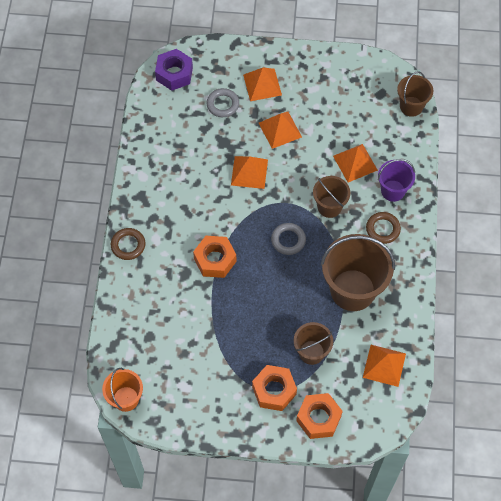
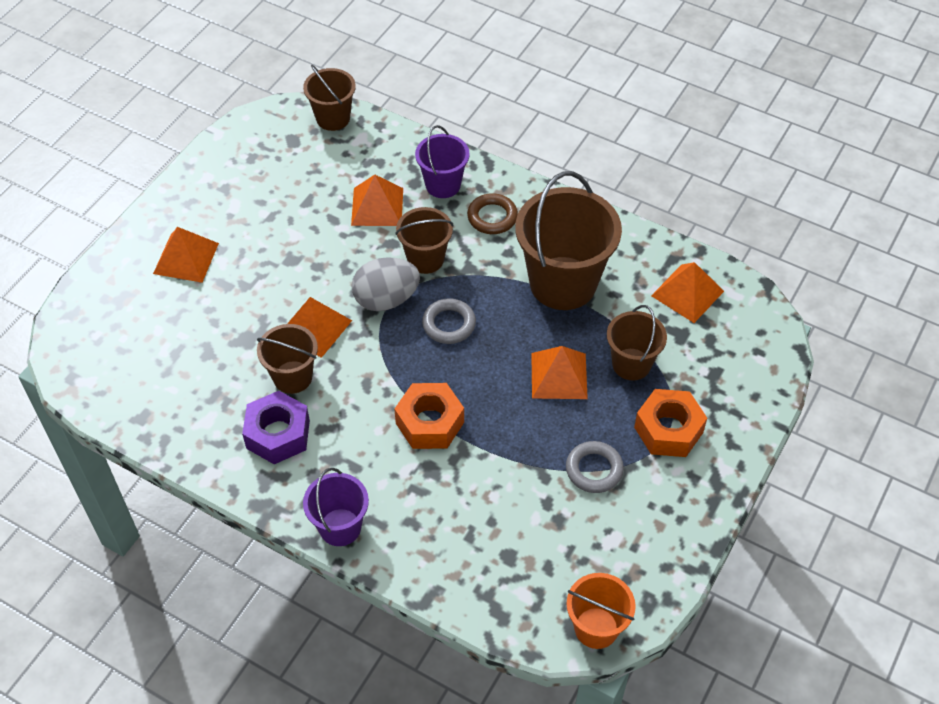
camera: 65 degrees left, 10 degrees down
(128, 245) = (340, 527): brown ring -> purple bucket
(174, 74) = (89, 355): purple nut -> purple nut (278, 434)
(210, 177) = (292, 377): none -> brown bucket
(223, 104) = (184, 316): grey ring -> grey ring (594, 470)
(280, 130) = (272, 266): orange pyramid -> orange pyramid (559, 375)
(288, 199) = (386, 299): none -> grey egg
(318, 418) = (732, 394): orange nut -> none

